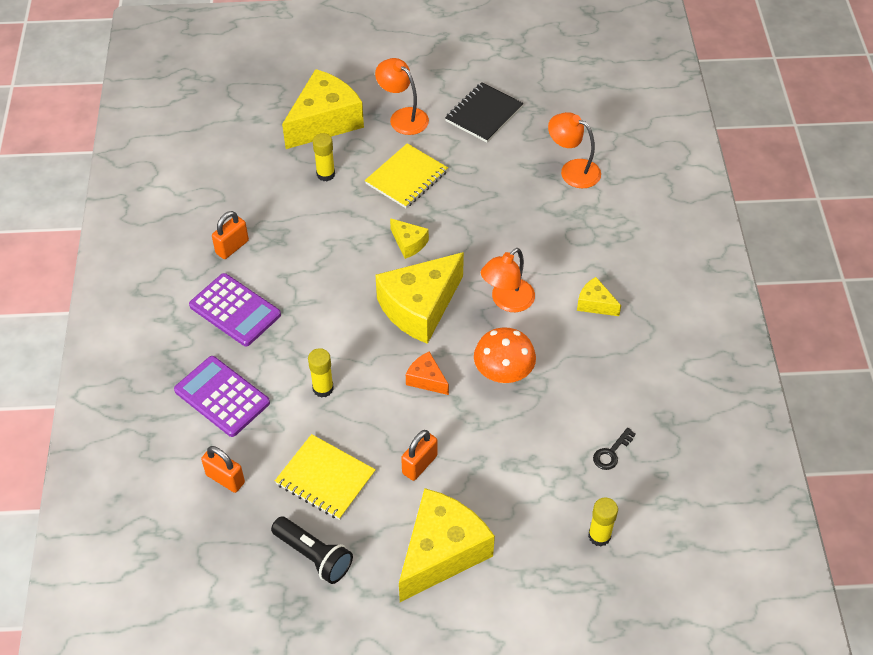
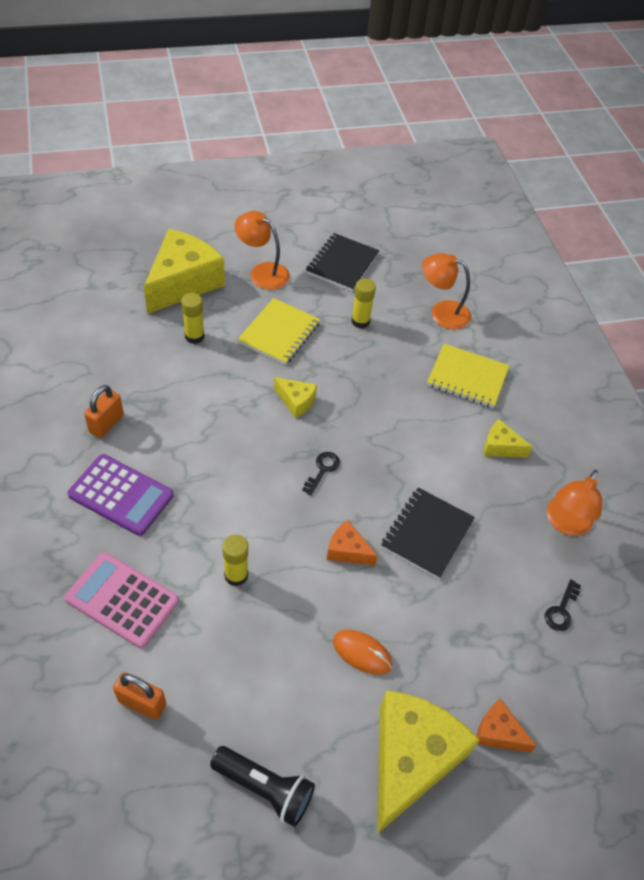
camera: 15 degrees left, 0 degrees up
(222, 397) = (122, 600): purple calculator -> pink calculator
(325, 478) = (259, 685): yellow notebook -> yellow notebook (467, 377)
(419, 464) = (362, 653): orange padlock -> orange mouse
(420, 307) = (322, 470): yellow cheese -> black key
(503, 373) = (427, 534): orange mushroom -> black notebook
(507, 301) = (411, 454): orange lamp -> orange lamp (565, 523)
(524, 543) = (498, 732): none -> orange cheese
(599, 536) = (576, 711): yellow glue stick -> yellow glue stick (360, 321)

